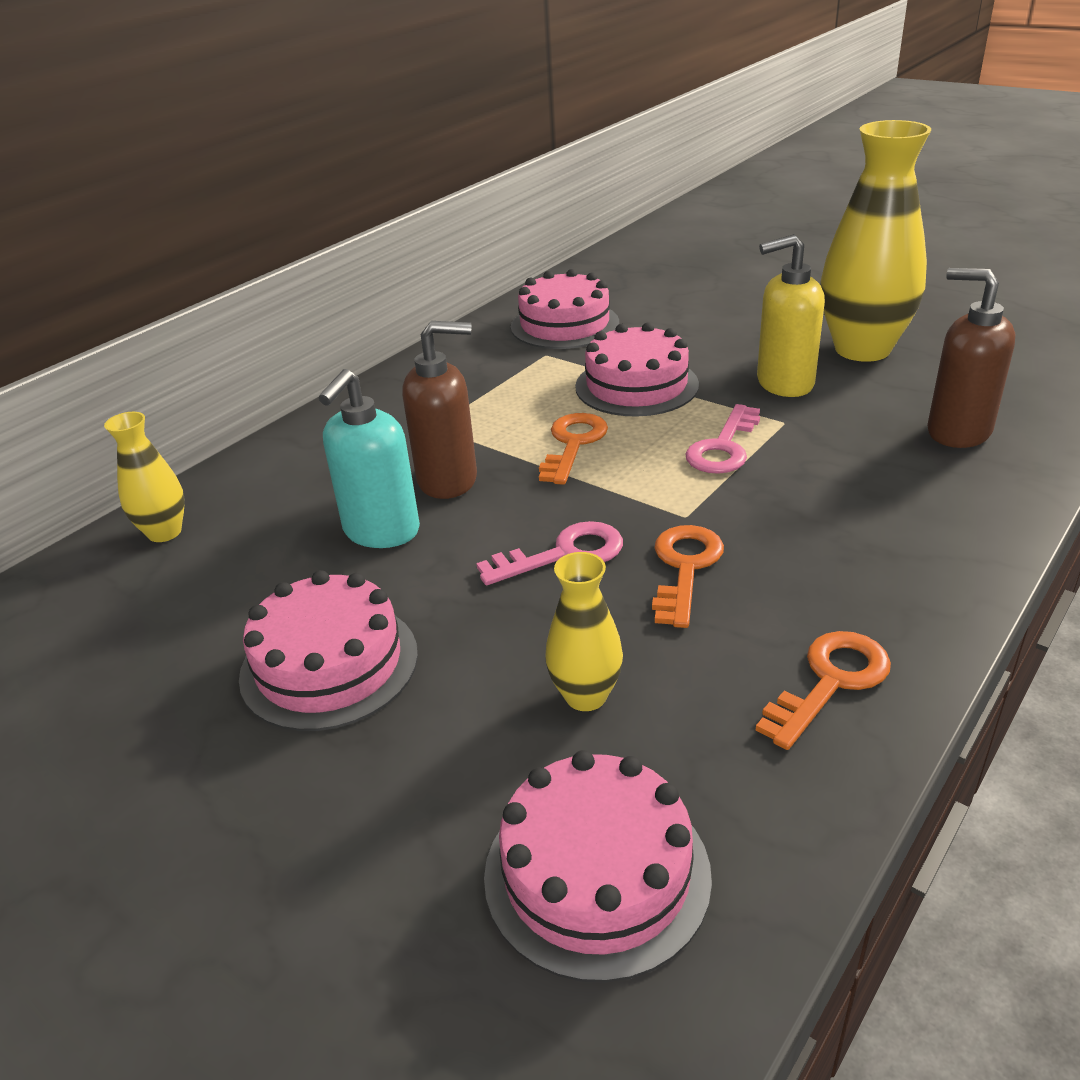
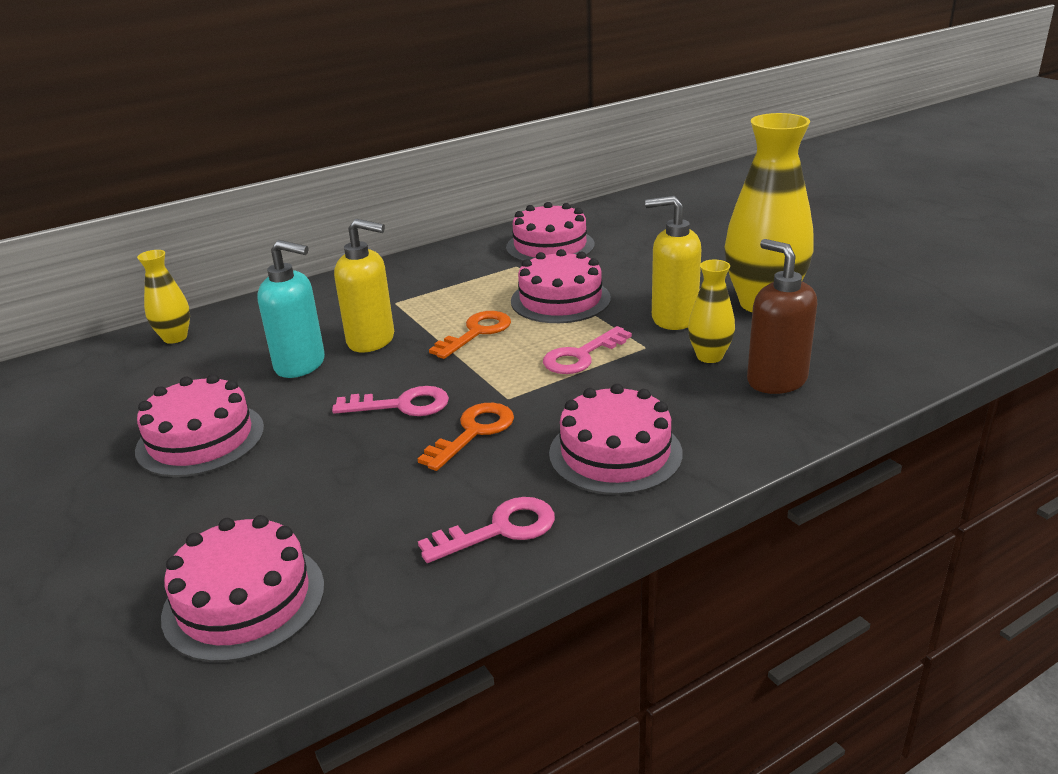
camera: 20 degrees right, 5 degrees down
(381, 531) = (300, 365): turquoise soap dispenser -> turquoise soap dispenser turned 120 degrees counterclockwise
(448, 480) = (371, 340): brown soap dispenser -> yellow soap dispenser
(586, 696) = (333, 496): yellow vase -> yellow vase (709, 356)
(830, 682) = (499, 530): orange key -> pink key
(871, 554) = (615, 453): none -> pink cake

